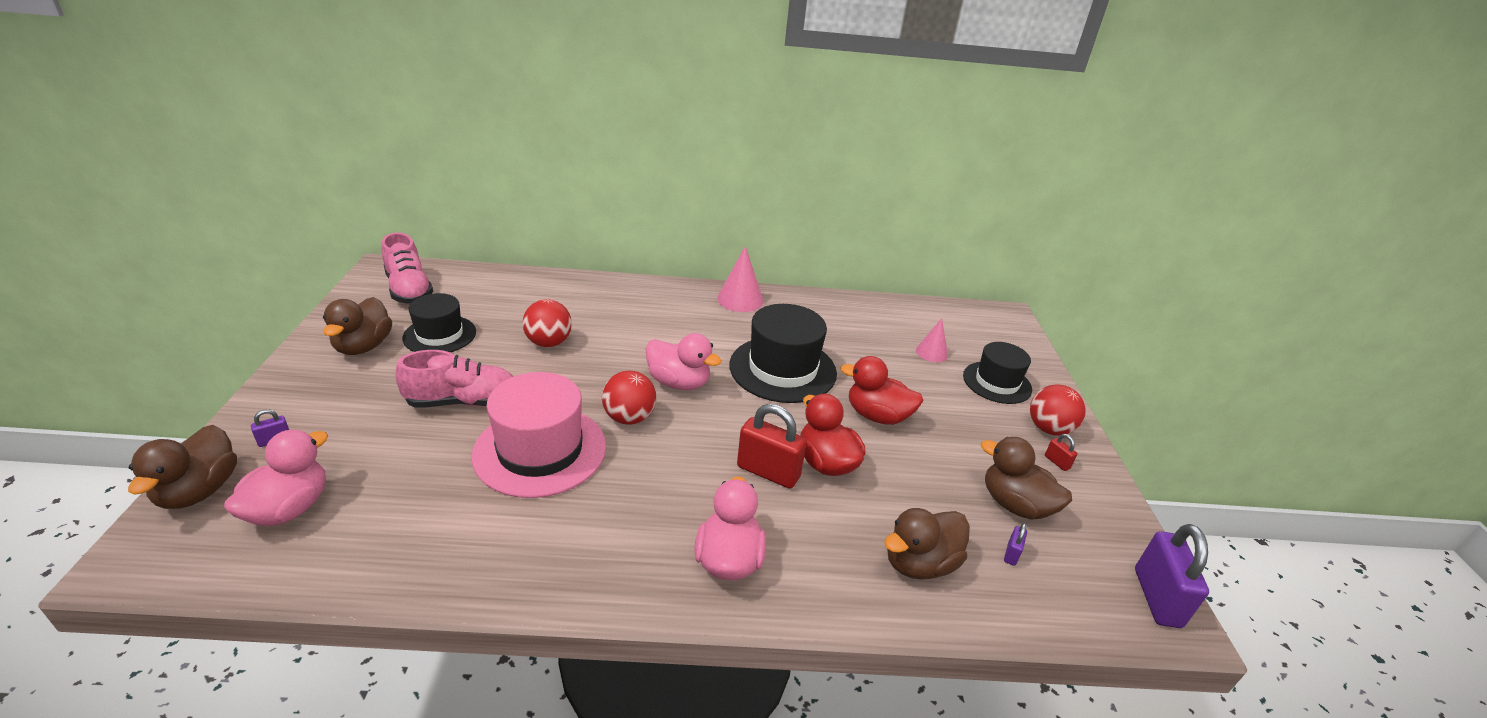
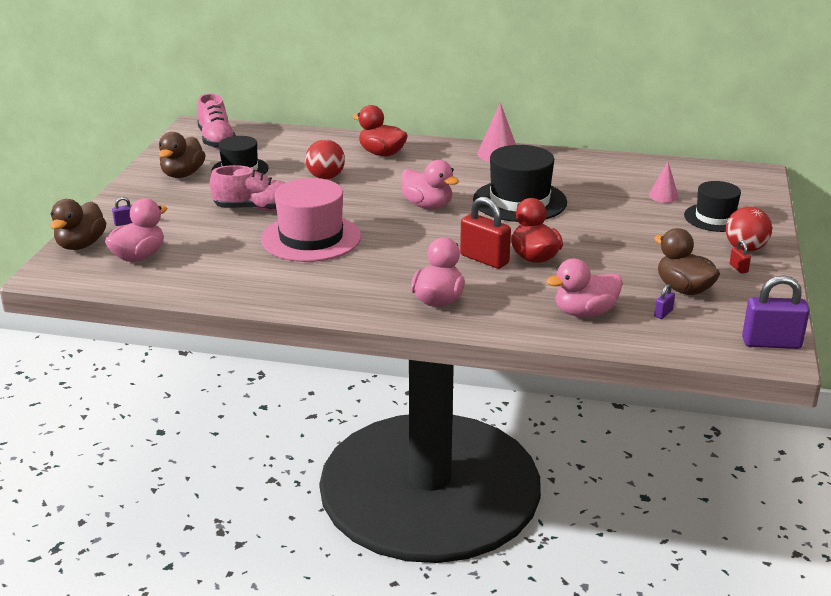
camera: 15 degrees right, 5 degrees down
(629, 418) = (382, 224): red ball -> none
(877, 416) = (591, 233): red duck -> red duck (381, 153)
(919, 563) = (584, 312): brown duck -> pink duck
(1156, 598) = (771, 343): purple padlock -> purple padlock turned 75 degrees clockwise

